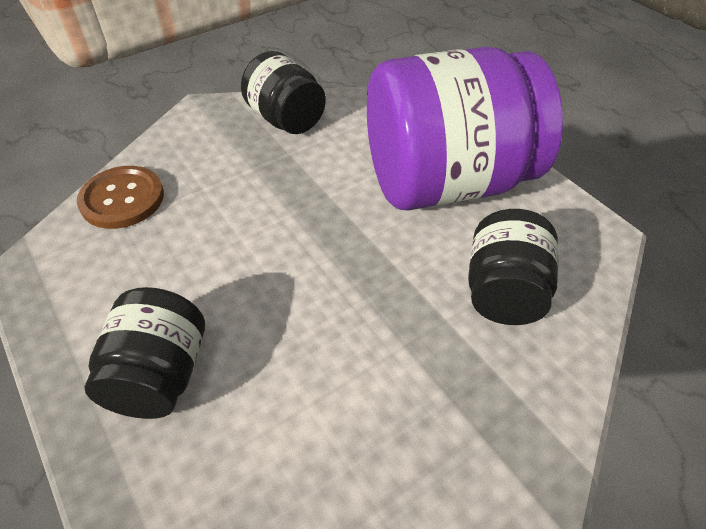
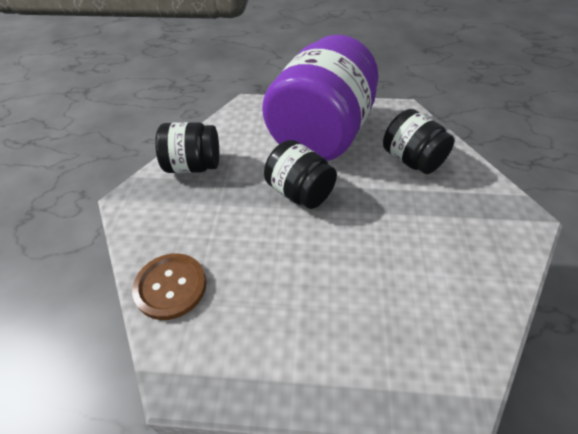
camera: 50 degrees left, 0 degrees up
(160, 375) = (354, 337): black jar -> black jar (299, 192)

